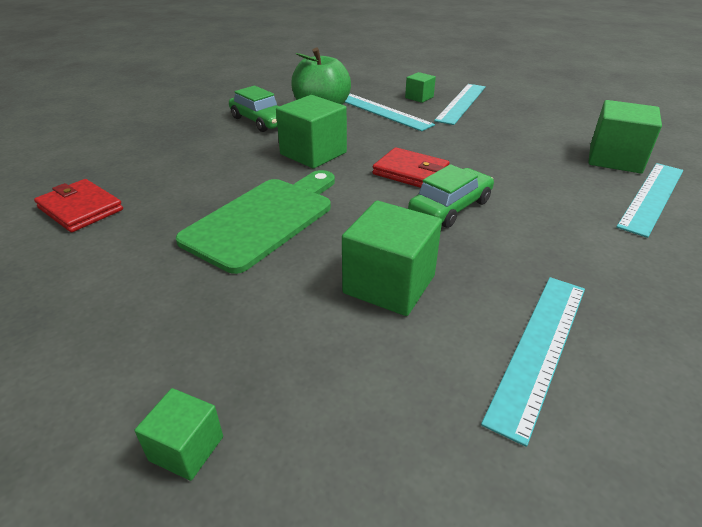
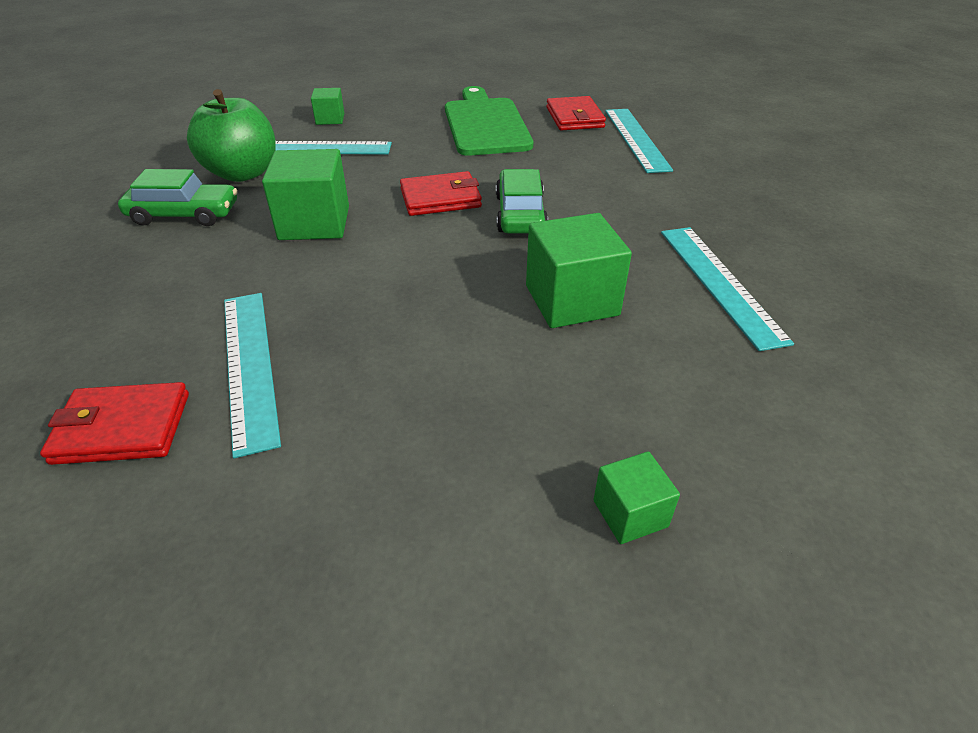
camera: 45 degrees left, 5 degrees up
(263, 219) = (376, 311): green cutting board -> green cutting board (485, 124)
(461, 103) = (382, 111): turquoise ruler -> turquoise ruler (250, 365)
(615, 159) = (574, 117): green cube -> red wallet

